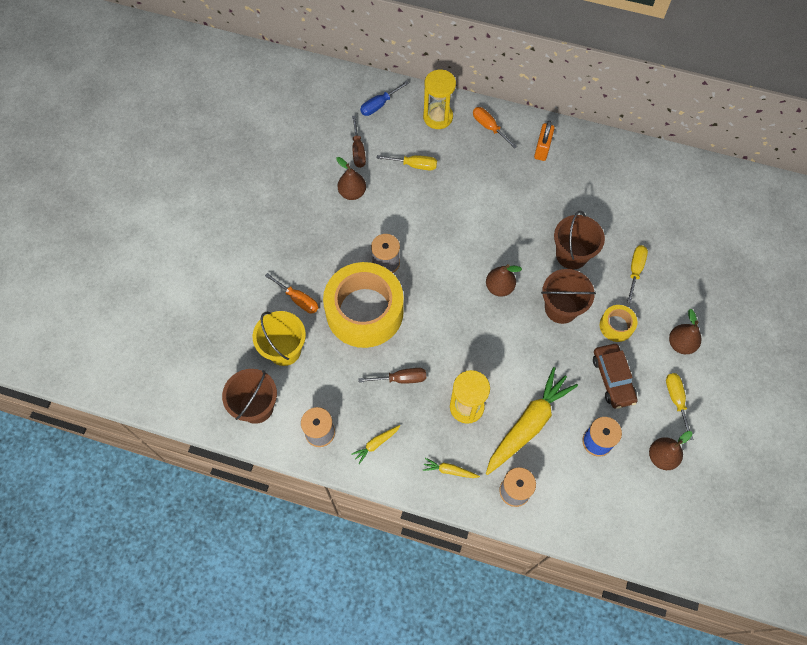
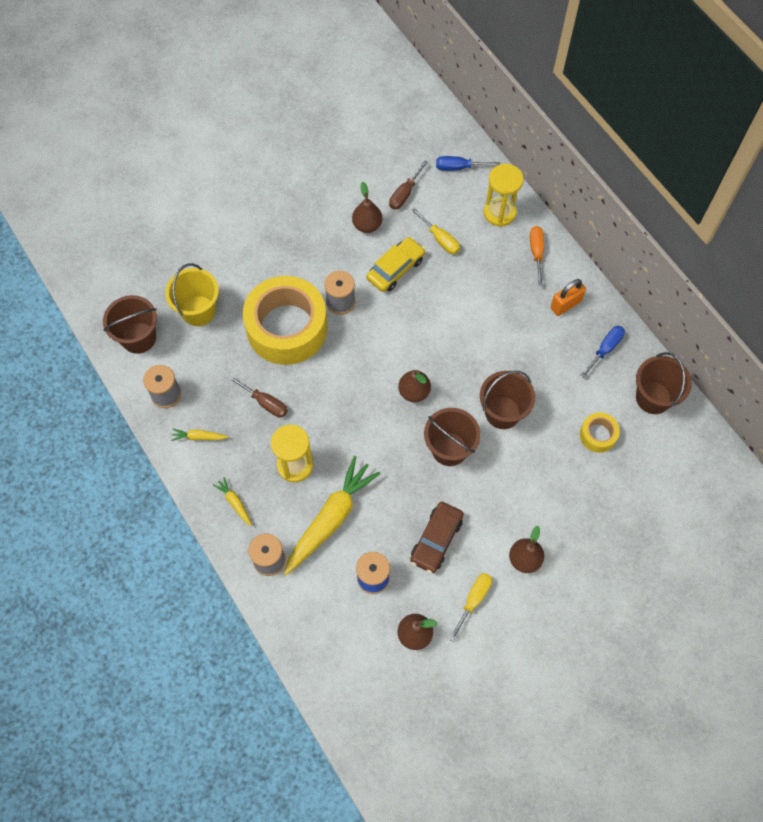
camera: 40 degrees right, 0 degrees up
(298, 299) = (245, 279): orange screwdriver -> none
(403, 209) = (395, 269): none -> yellow car
(528, 424) = (331, 518): yellow carrot -> yellow carrot turned 45 degrees counterclockwise
(596, 160) = (605, 349): none -> blue screwdriver
(616, 326) = (483, 500): yellow tape -> yellow tape (598, 435)
(635, 270) = (546, 468): yellow screwdriver -> none
(656, 170) = (653, 397): none -> brown bucket

